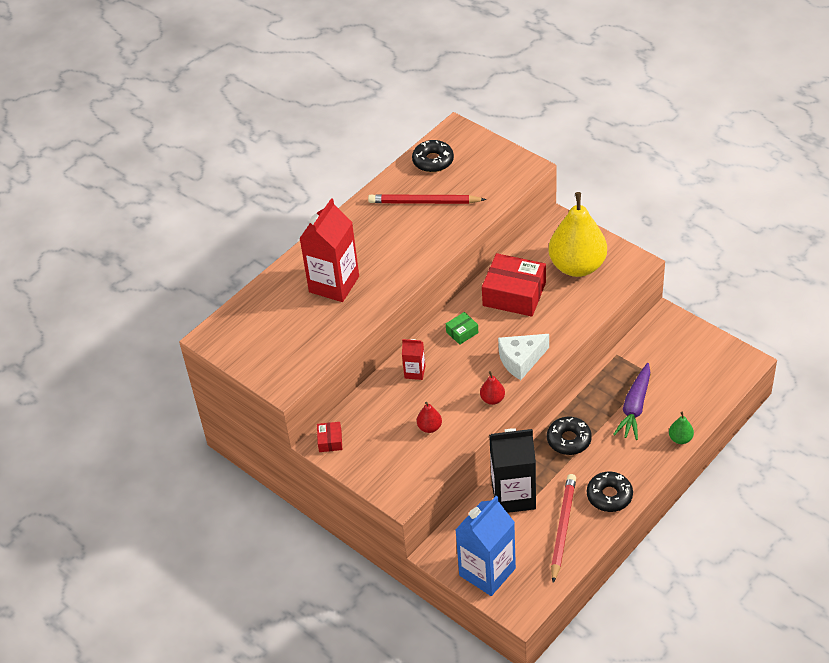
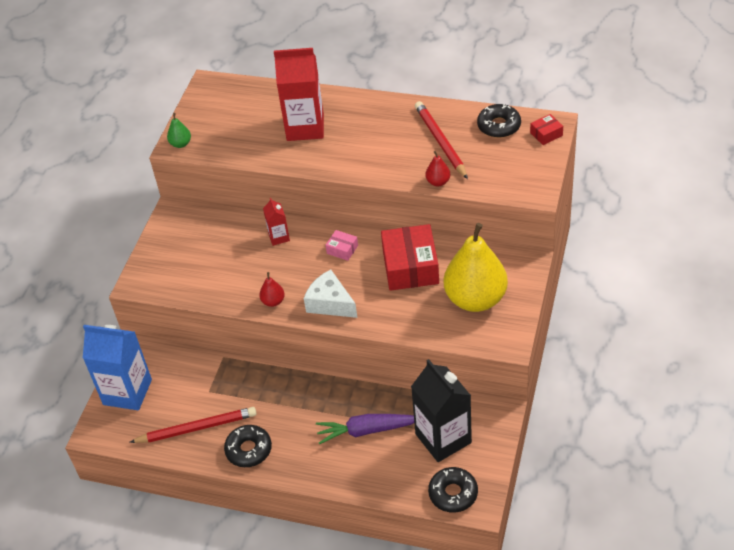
camera: 65 degrees right, 0 degrees up
(330, 441) = (177, 216): red box -> red box (546, 134)
(429, 427) = (220, 272): red pear -> red pear (438, 182)
(462, 332) = (342, 249): green box -> pink box
(513, 495) = (218, 378): black carton -> black carton (443, 438)
(569, 440) = (301, 394): black donut -> black donut (453, 493)
(680, 439) = (345, 482): green pear -> green pear (181, 144)

